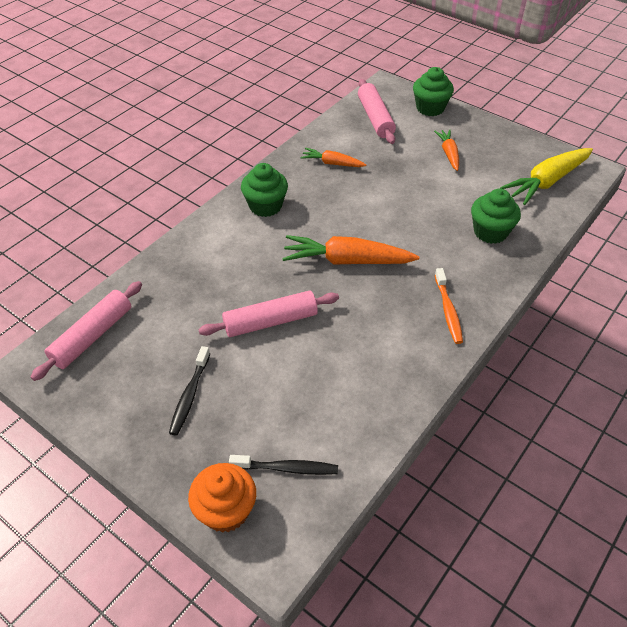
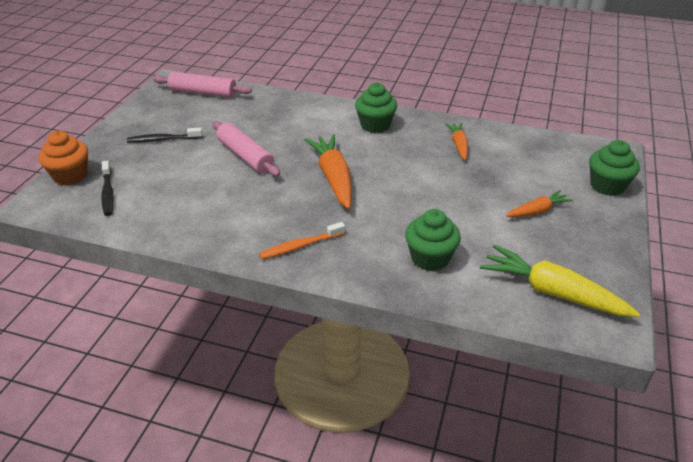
camera: 70 degrees right, 10 degrees down
(375, 118) = (552, 155): pink rolling pin -> none

